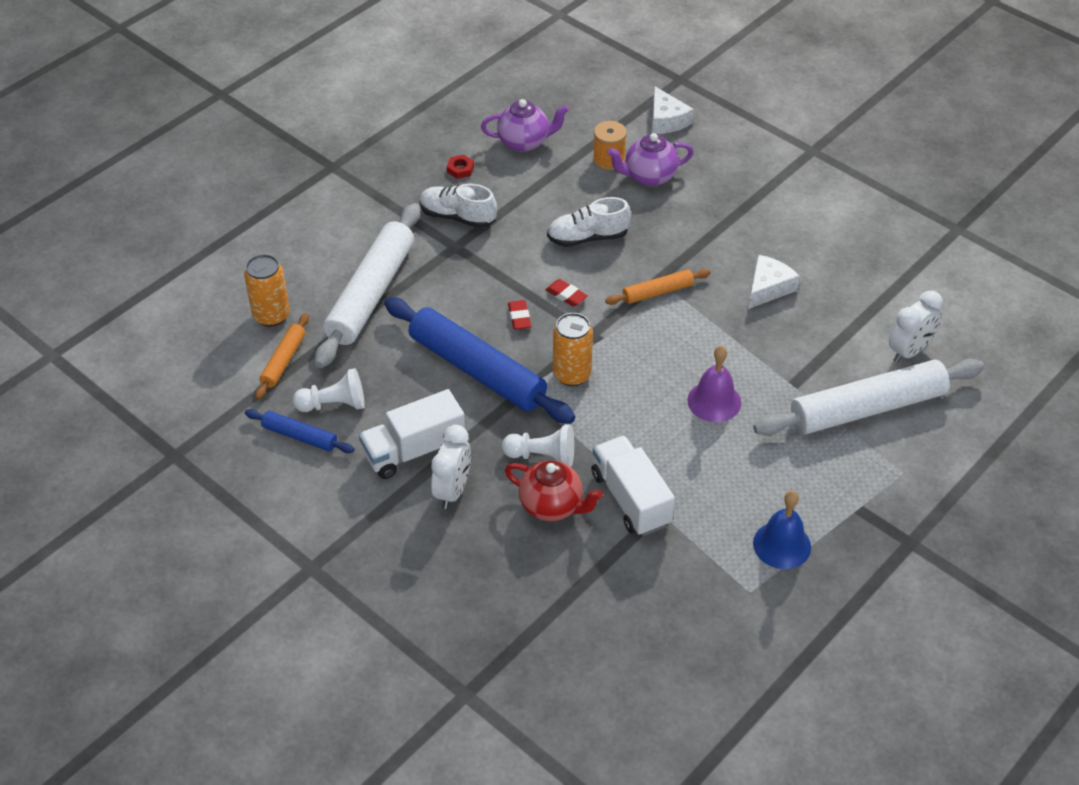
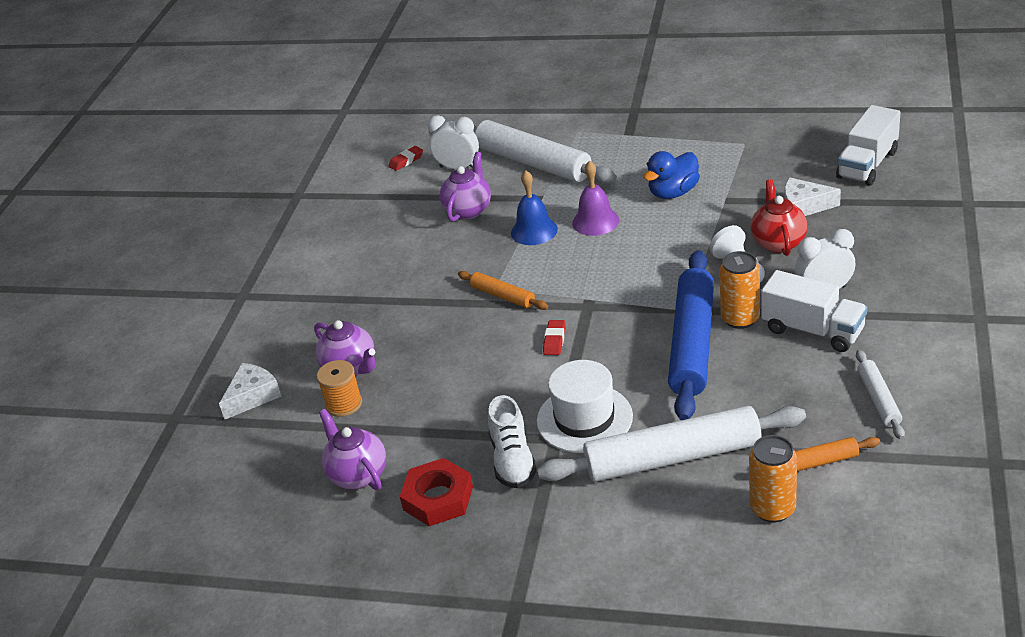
camera: 115 degrees left, 10 degrees down
(300, 436) = (878, 399): blue rolling pin -> white rolling pin
(334, 404) = (823, 401): white pawn -> none
(459, 270) = (584, 418): none -> white hat
(460, 169) = (438, 498): red nut -> red nut, size x2.07
(519, 317) = (607, 352): red eraser -> red eraser (406, 161)
(572, 374) = (641, 294): orange can -> orange can (740, 319)
(588, 238) = (468, 364): white shoe -> none
(630, 499) = (729, 215): white truck -> white truck (867, 165)
(709, 481) = (673, 193): none -> blue duck
(768, 288) = (446, 247): white cheese -> white cheese (804, 206)
(782, 545) = (693, 147): blue bell -> blue bell (534, 231)
(819, 327) = (468, 210): none -> purple teapot

